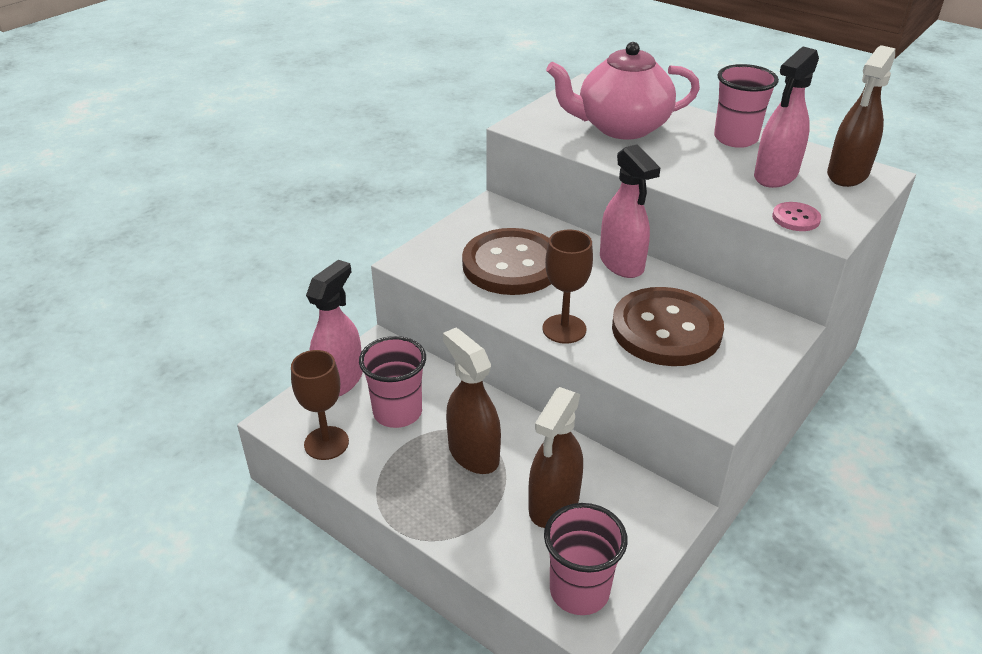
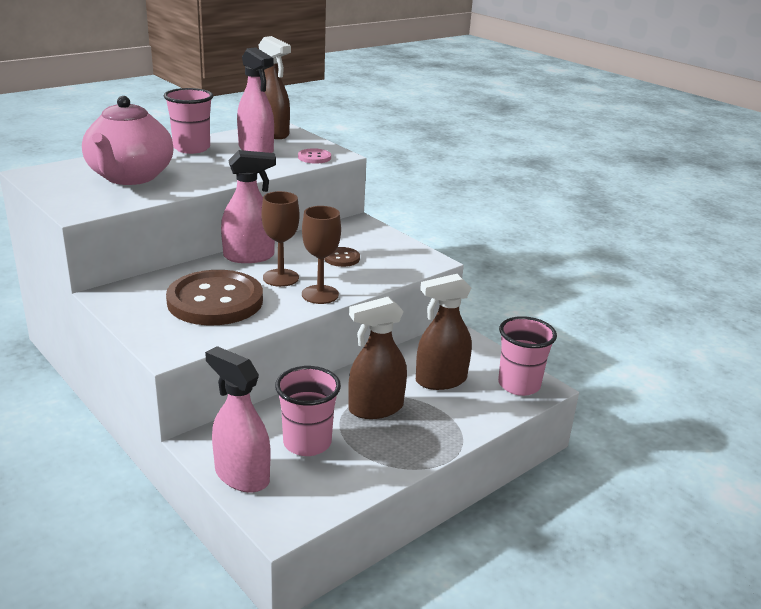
camera: 80 degrees left, 10 degrees down
(326, 443) = (330, 493): brown goblet -> brown goblet (280, 278)
(553, 505) = (440, 380): brown spray bottle -> brown spray bottle turned 120 degrees clockwise
(666, 329) = (342, 258): brown button -> brown button, size x0.43

